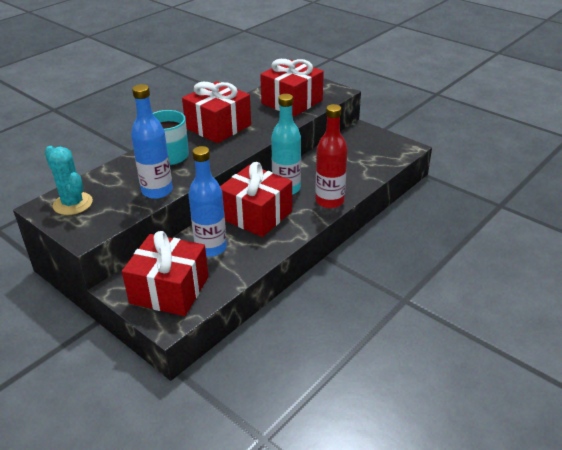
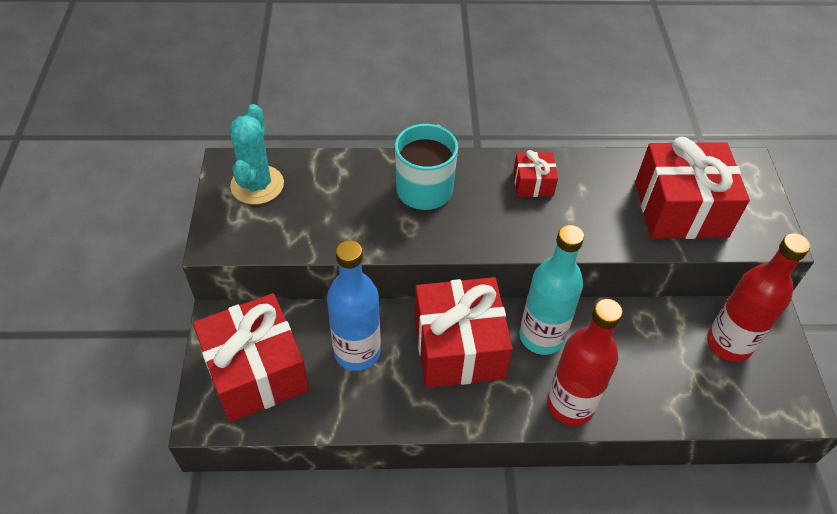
camera: 45 degrees right, 15 degrees up
(157, 191) = (350, 235): blue bottle -> none
(218, 127) = (533, 183): red gift -> red gift, size x0.48
(359, 145) = (728, 344): none -> red bottle

